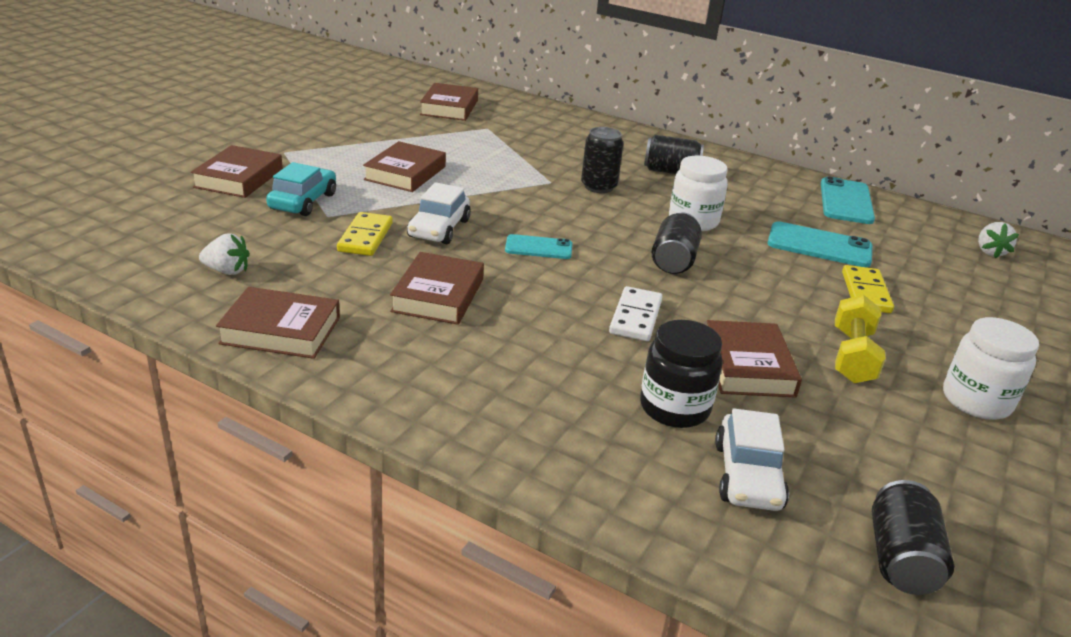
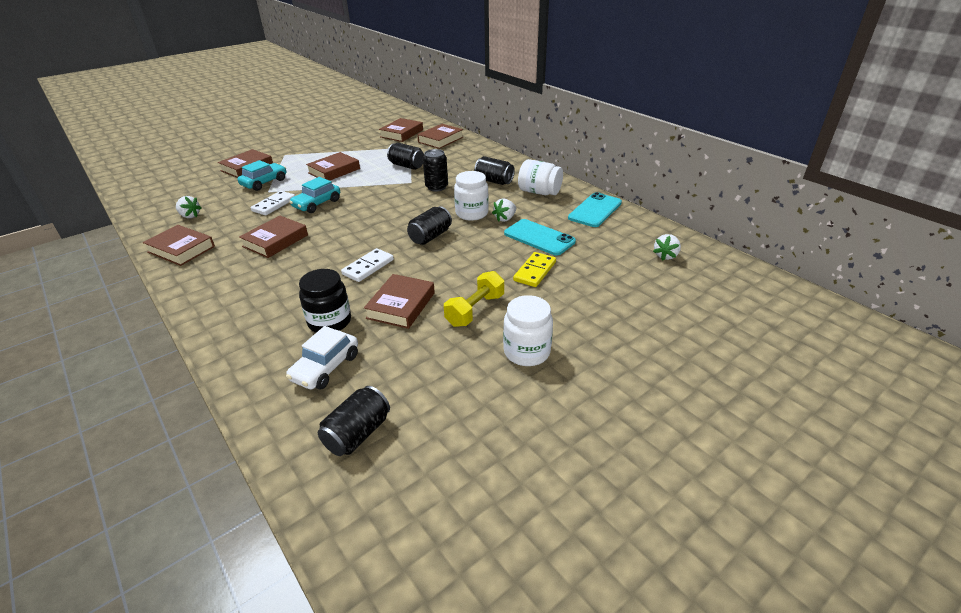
camera: 25 degrees right, 5 degrees up
(365, 237) = (274, 205): yellow domino -> white domino
(439, 229) = (317, 204): white car -> turquoise car
(516, 157) = (407, 166): none -> black can
(522, 114) = (440, 140): none -> brown book
(538, 248) = (359, 220): turquoise phone -> none
(746, 224) = (505, 218): none -> white strawberry
(749, 183) = (539, 192): none -> white jar

